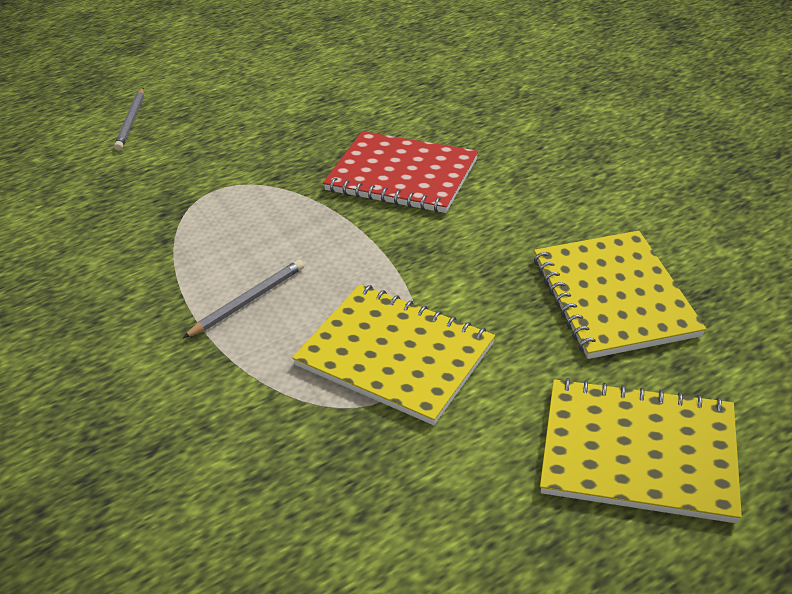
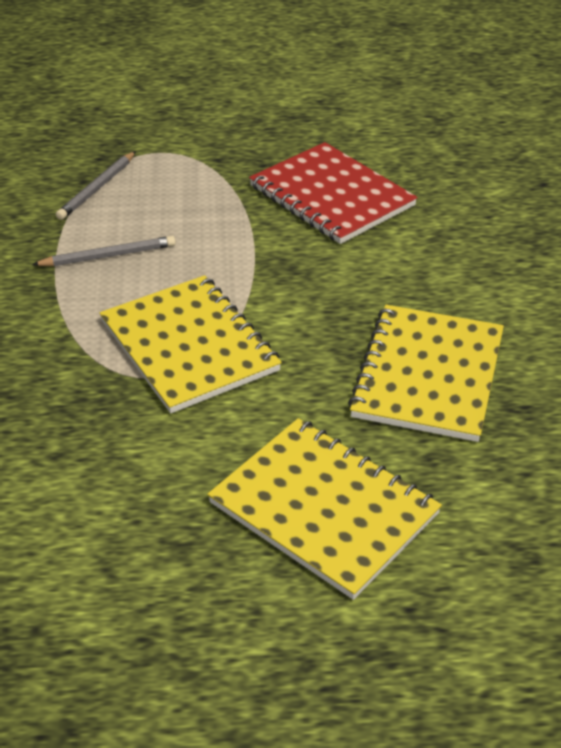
camera: 25 degrees right, 0 degrees up
(131, 121) = (137, 68): grey pencil -> grey pencil (97, 188)

